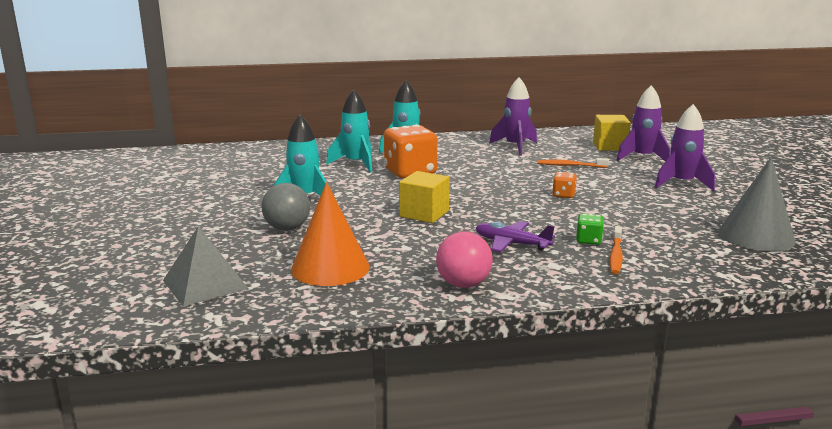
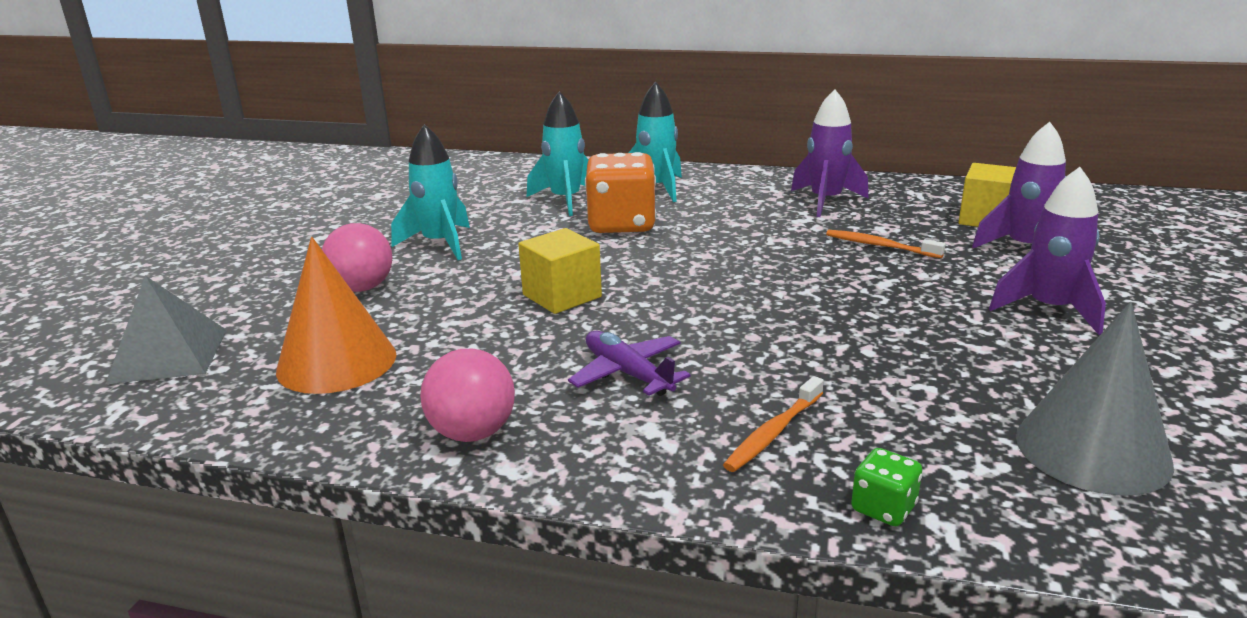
camera: 25 degrees right, 5 degrees up
(287, 228) = (362, 288): grey ball -> pink ball
(563, 195) = (810, 298): orange dice -> none
(588, 240) = (757, 393): green dice -> green dice (883, 508)

